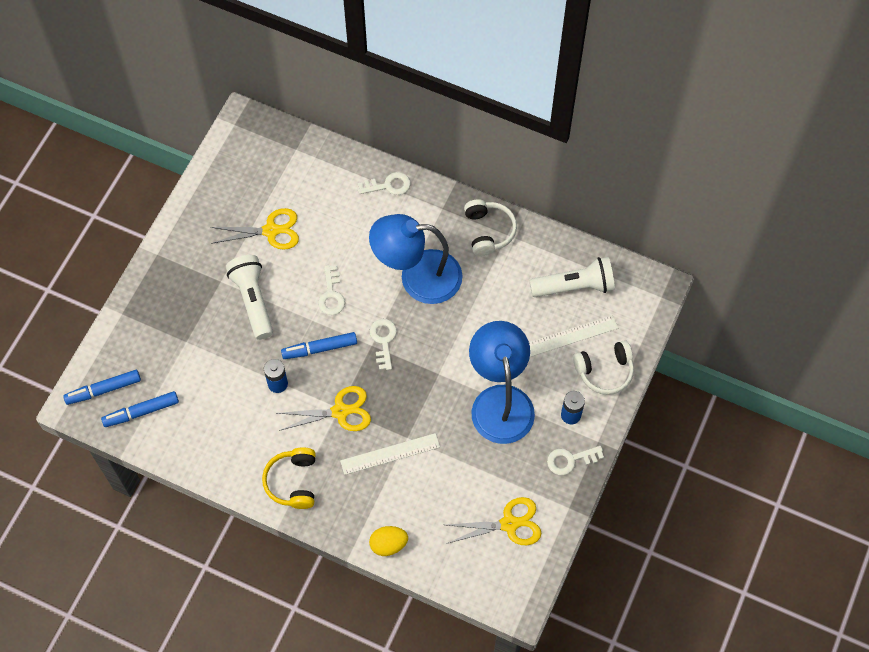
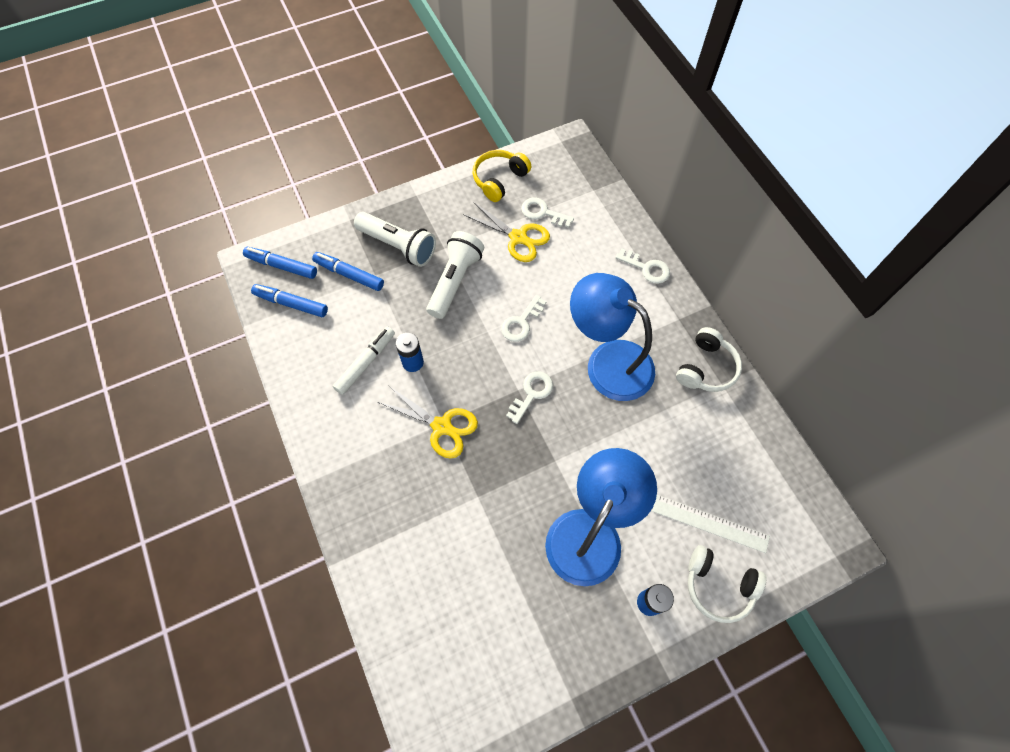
camera: 40 degrees right, 0 degrees up
(243, 410) = (366, 363): none -> white marker
(293, 482) = (348, 456): yellow headphones -> yellow headphones (499, 180)
(319, 348) = (472, 359): blue marker -> blue marker (349, 274)
(388, 544) = (374, 584): yellow egg -> none
(390, 454) = (450, 499): white ruler -> none
(509, 524) = (499, 663): yellow scissors -> none
(570, 460) = (612, 649): white key -> white key (542, 213)
(574, 286) = (751, 478): white flashlight -> white flashlight (398, 246)

